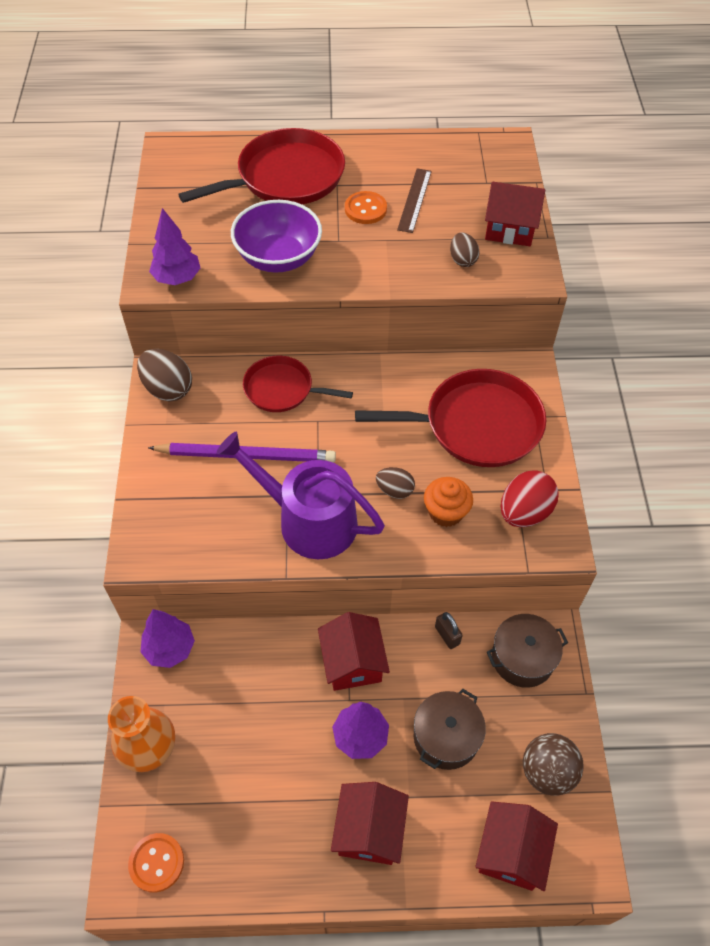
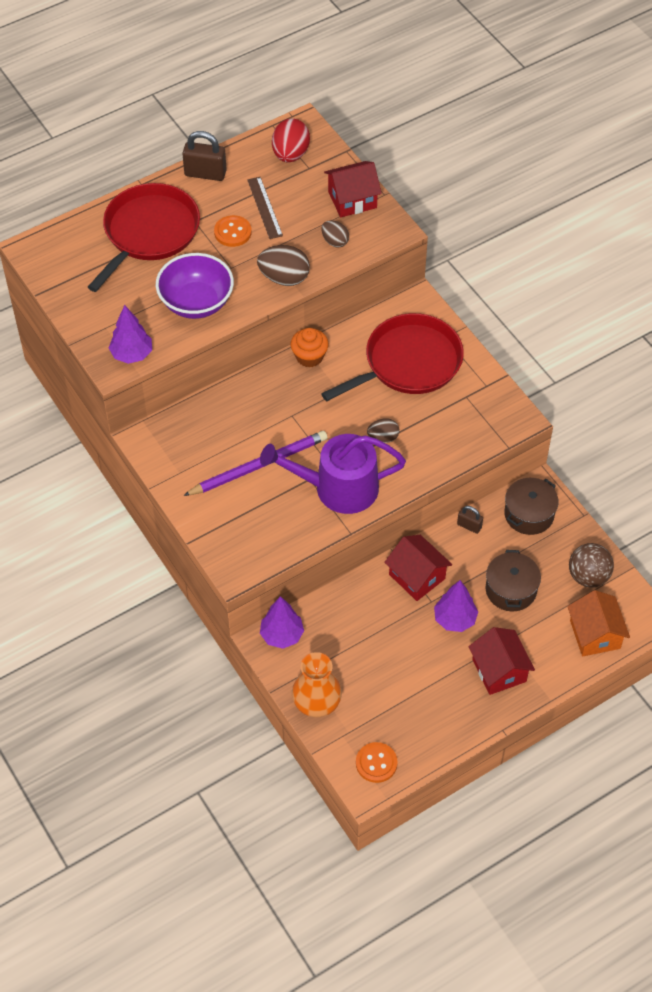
camera: 30 degrees left, 0 degrees up
(168, 389) = (160, 446): brown egg -> brown egg (284, 278)
(282, 389) = (248, 405): red pan -> none
(380, 148) = (205, 173): none -> brown padlock
(446, 512) = (428, 435): orange cupcake -> orange cupcake (309, 357)
(511, 852) = (595, 634): red house -> orange house
(524, 512) = (481, 409): red egg -> red egg (290, 154)

